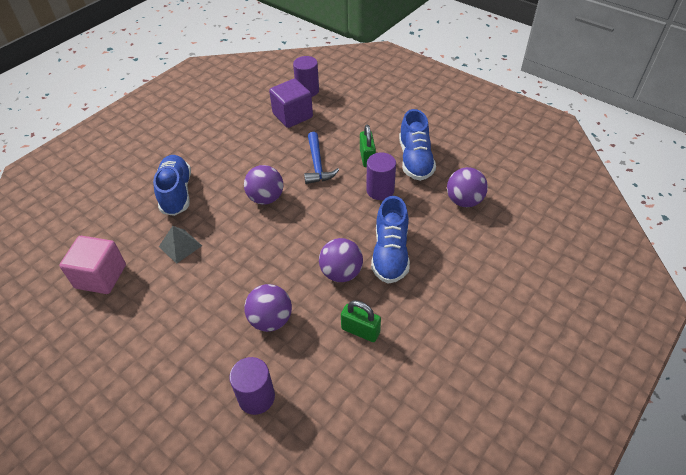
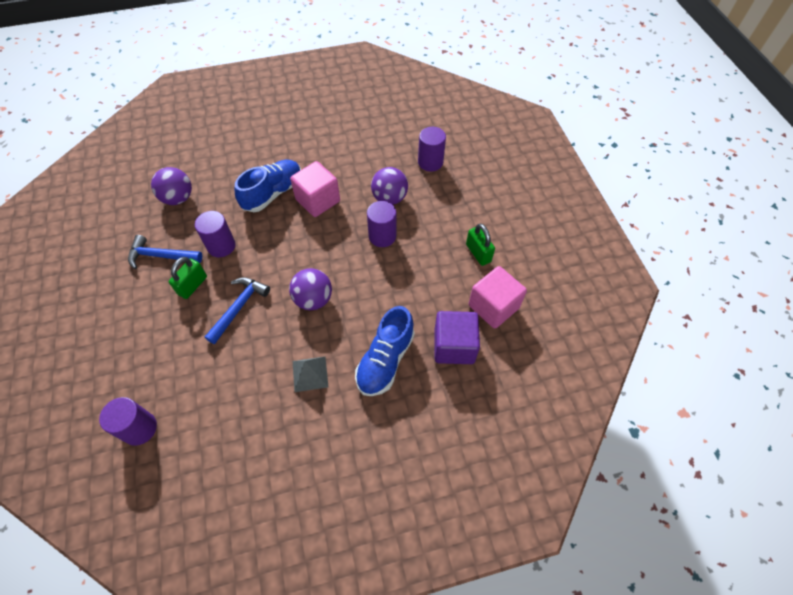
camera: 145 degrees left, 10 degrees up
(180, 246) = (415, 296): grey pyramid -> grey pyramid (310, 374)
(248, 277) = (382, 236): none -> purple cylinder
(292, 115) = (195, 395): purple cube -> purple cube (454, 346)
(341, 273) = (318, 200): purple ball -> pink cube
(360, 330) = (342, 161): green padlock -> green padlock (478, 253)
(415, 160) = (161, 256): blue shoe -> blue hammer

